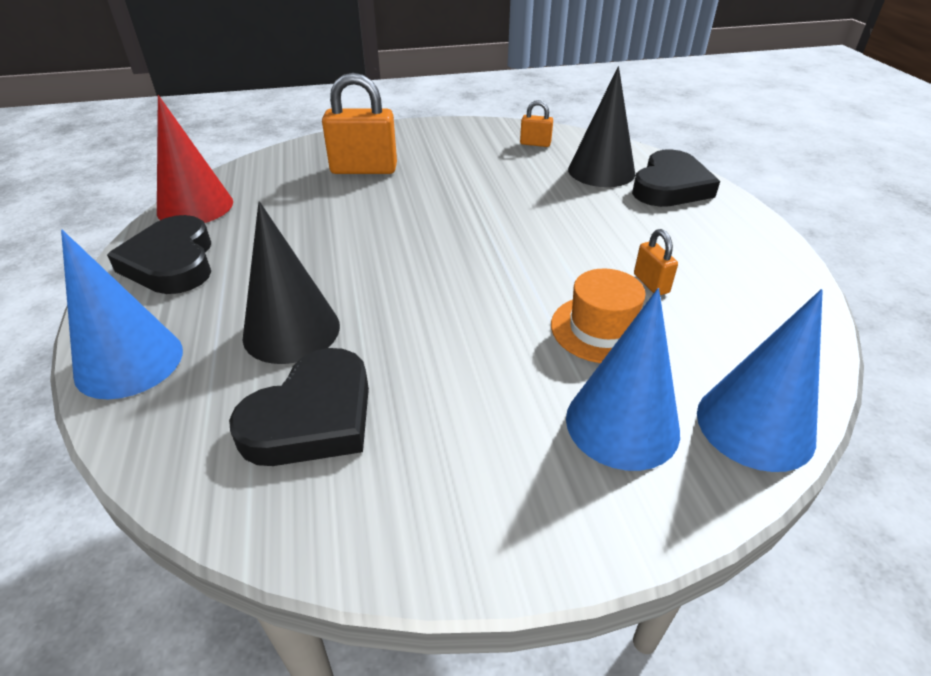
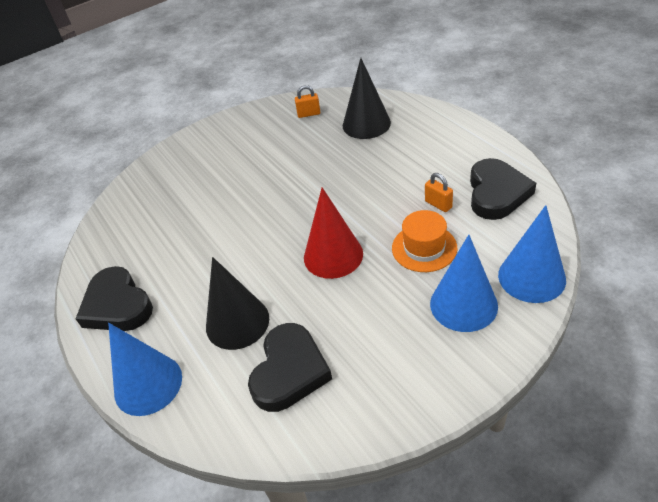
camera: 15 degrees left, 5 degrees up
(195, 207) = (97, 255): red cone -> red cone (333, 255)
(364, 169) = (199, 179): orange padlock -> none
(670, 186) = (417, 122): black heart -> black heart (496, 193)

